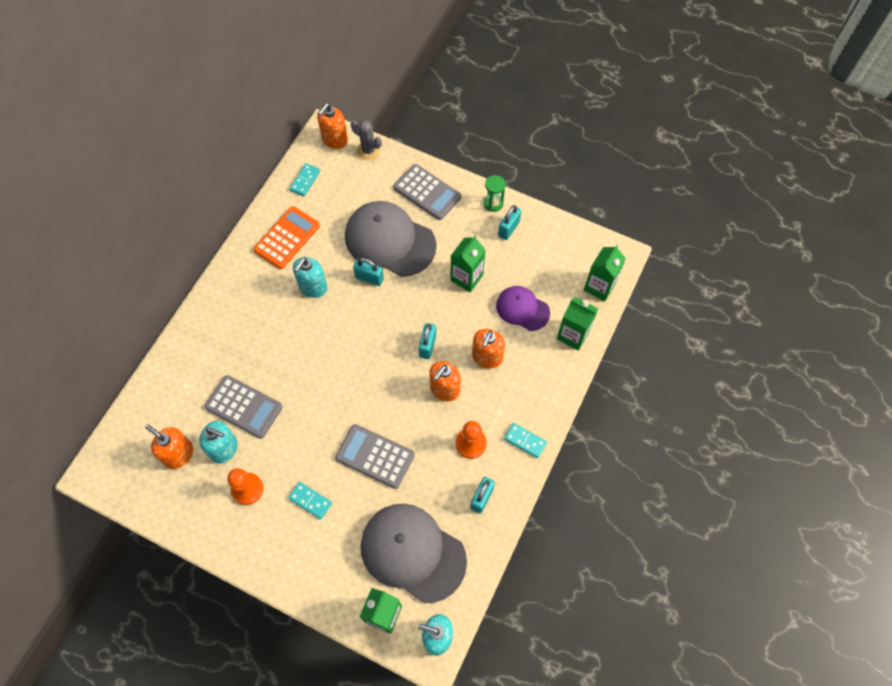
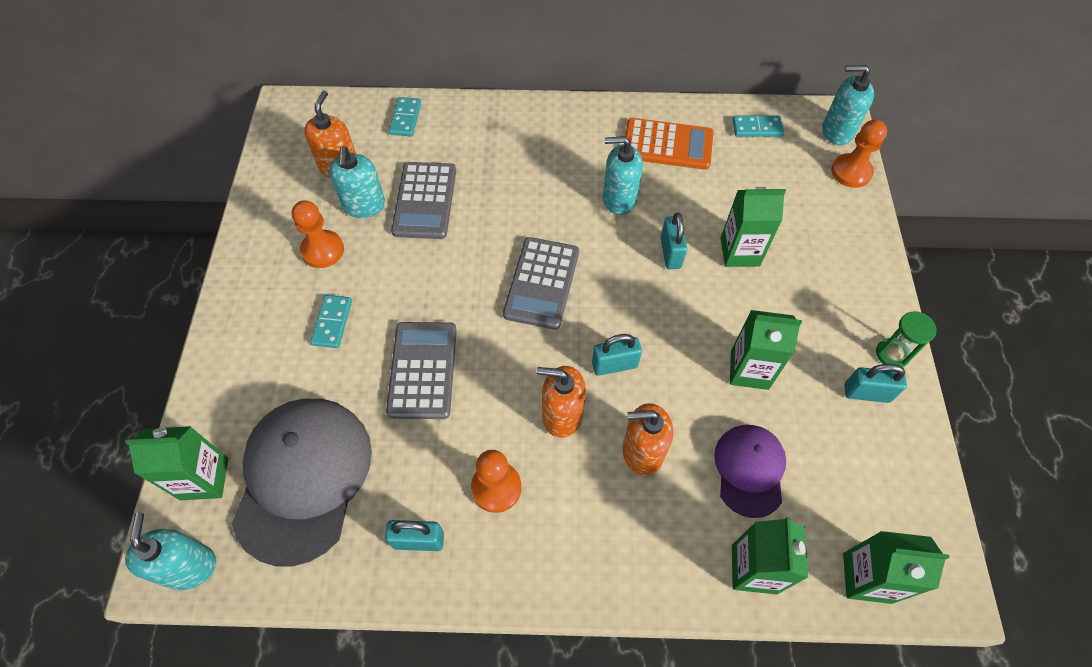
camera: 65 degrees right, 5 degrees down
(334, 139) = (837, 131): orange soap dispenser -> turquoise soap dispenser
(368, 150) = (851, 172): grey cactus -> orange pawn
(389, 241) = (740, 252): grey cap -> green carton
(427, 192) = (843, 263): grey calculator -> grey calculator (541, 283)
(525, 441) = (536, 568): turquoise domino -> turquoise domino (405, 118)

